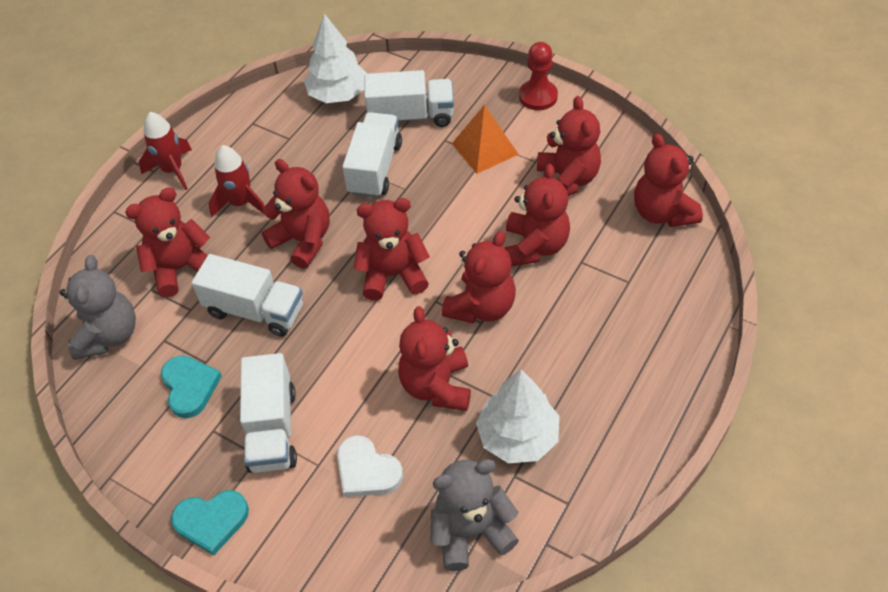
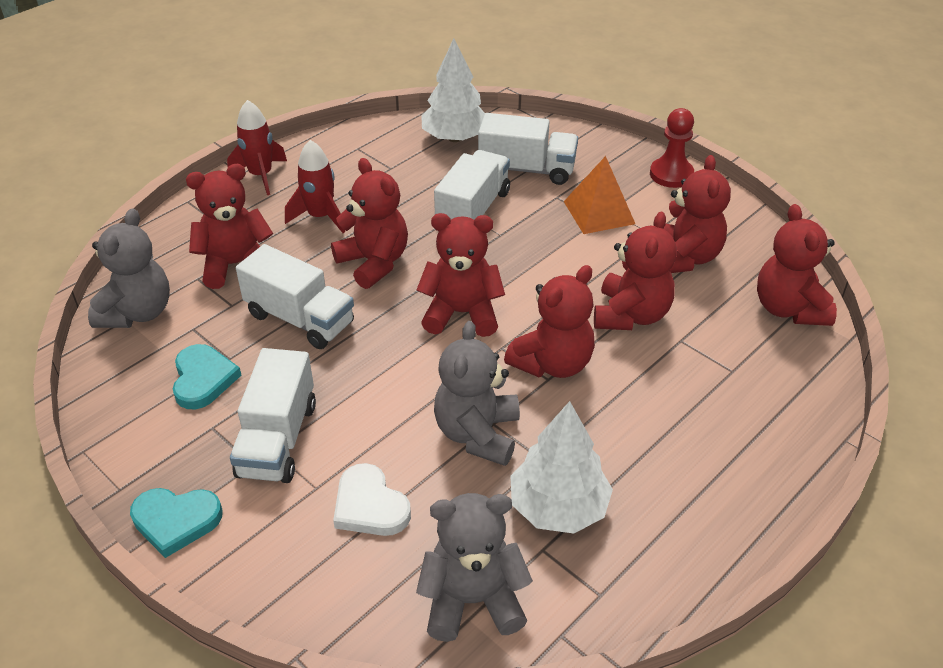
camera: 10 degrees right, 10 degrees down
(436, 386) = (477, 434): red teddy bear -> grey teddy bear

